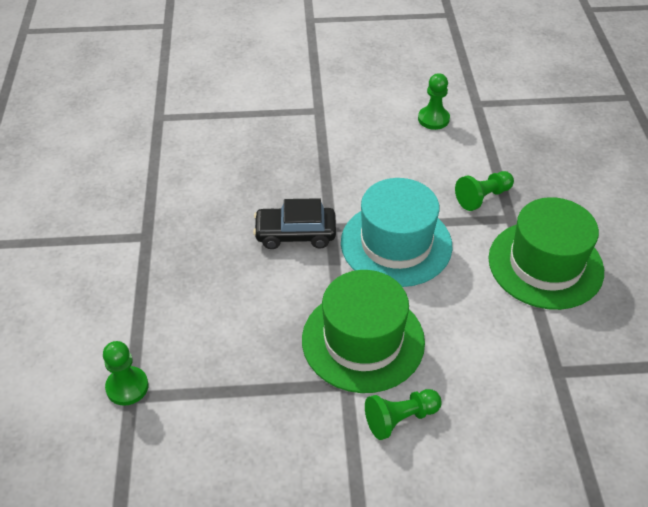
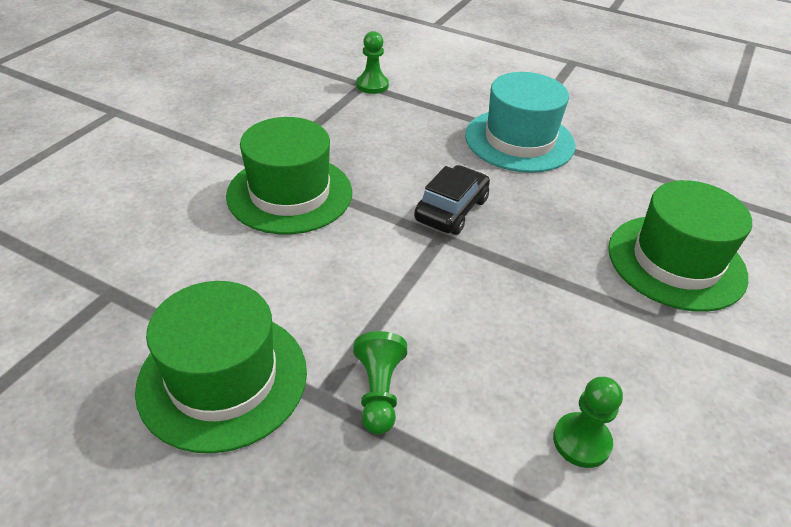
camera: 120 degrees right, 5 degrees down
(257, 115) = (676, 262): none -> green hat
(396, 244) = (376, 270): turquoise hat -> turquoise hat (519, 140)
(400, 419) = (200, 178): green pawn -> none

